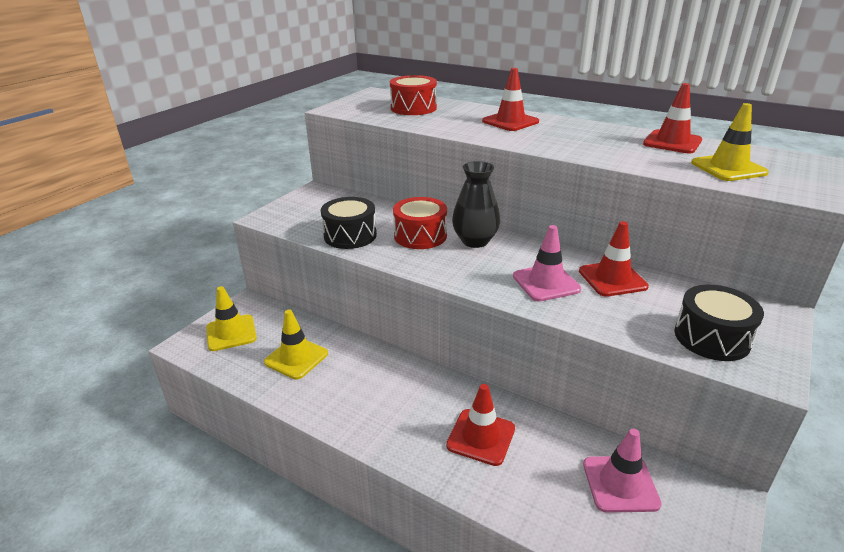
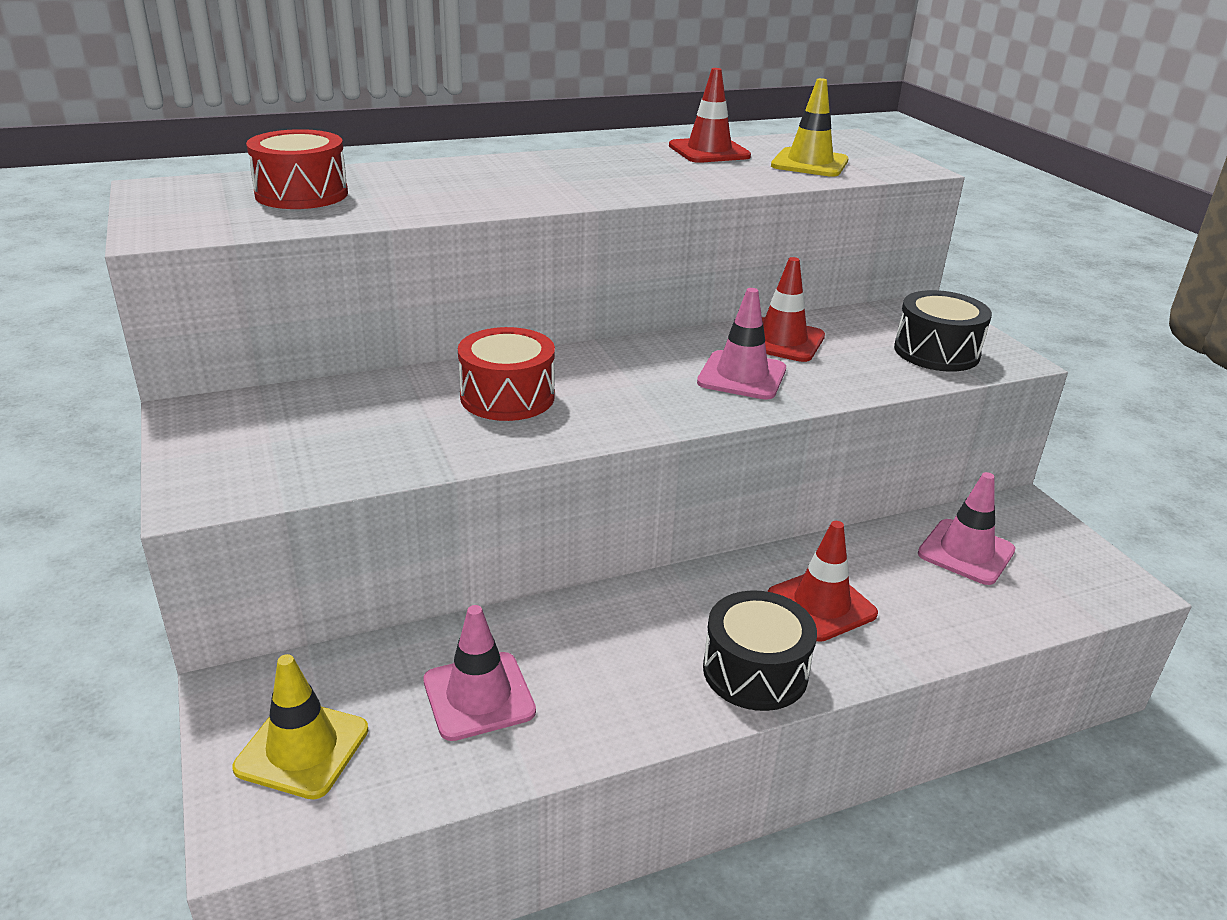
camera: 55 degrees left, 0 degrees up
(296, 358) = (479, 696): yellow traffic cone -> pink traffic cone
(350, 235) = (411, 446): black drum -> black drum (755, 671)
(475, 241) = (583, 370): black vase -> none
(510, 122) = (491, 175): red traffic cone -> none

